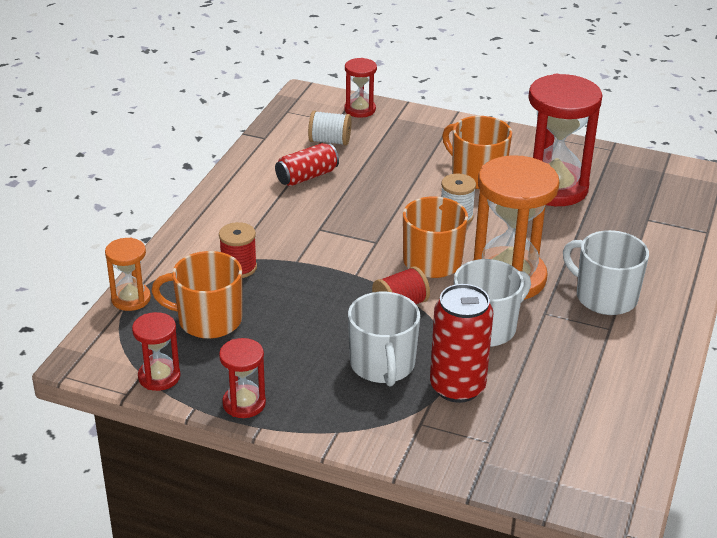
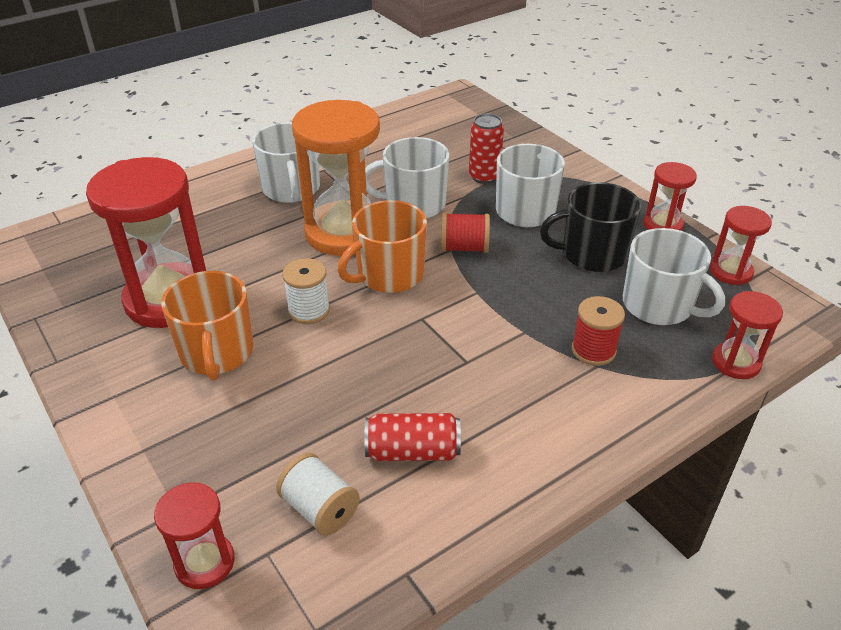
camera: 145 degrees left, 5 degrees up
(131, 299) = (736, 362): orange hourglass -> red hourglass
(208, 320) = (659, 305): orange mug -> white mug
(290, 344) = (592, 254): none -> black mug
(457, 387) = (484, 177): red can -> red can, size x0.66

